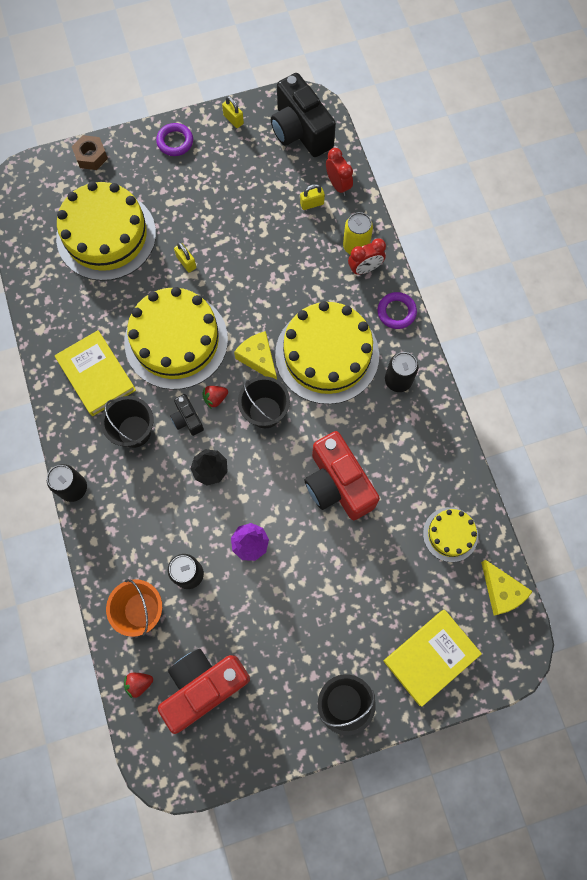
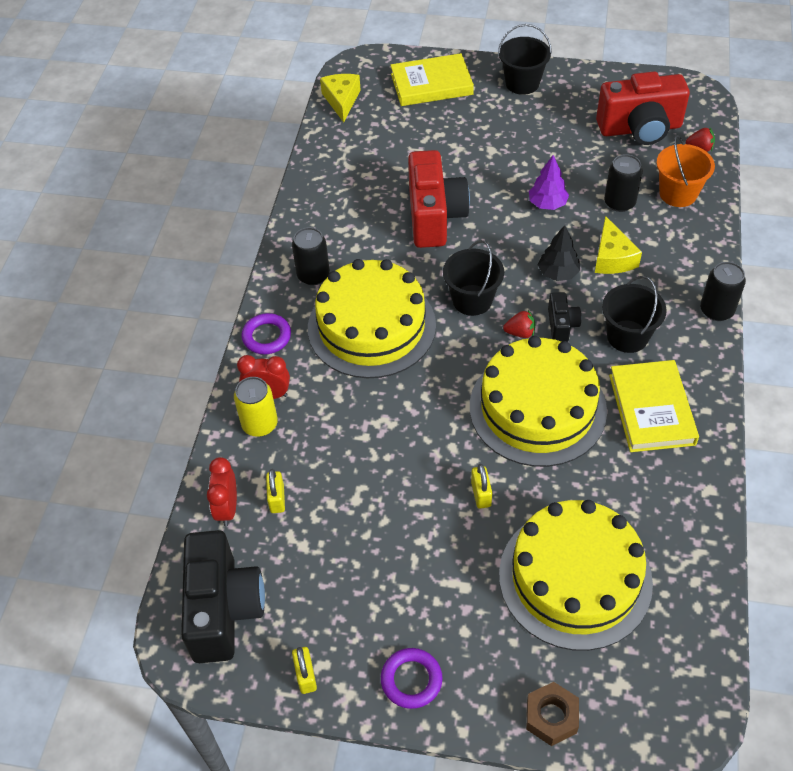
camera: 150 degrees left, 20 degrees down
(258, 358) = (450, 352): yellow cheese -> yellow cheese (612, 257)
(312, 204) = (277, 499): yellow padlock -> yellow padlock turned 75 degrees clockwise
(450, 534) = (355, 148): yellow cake -> none

